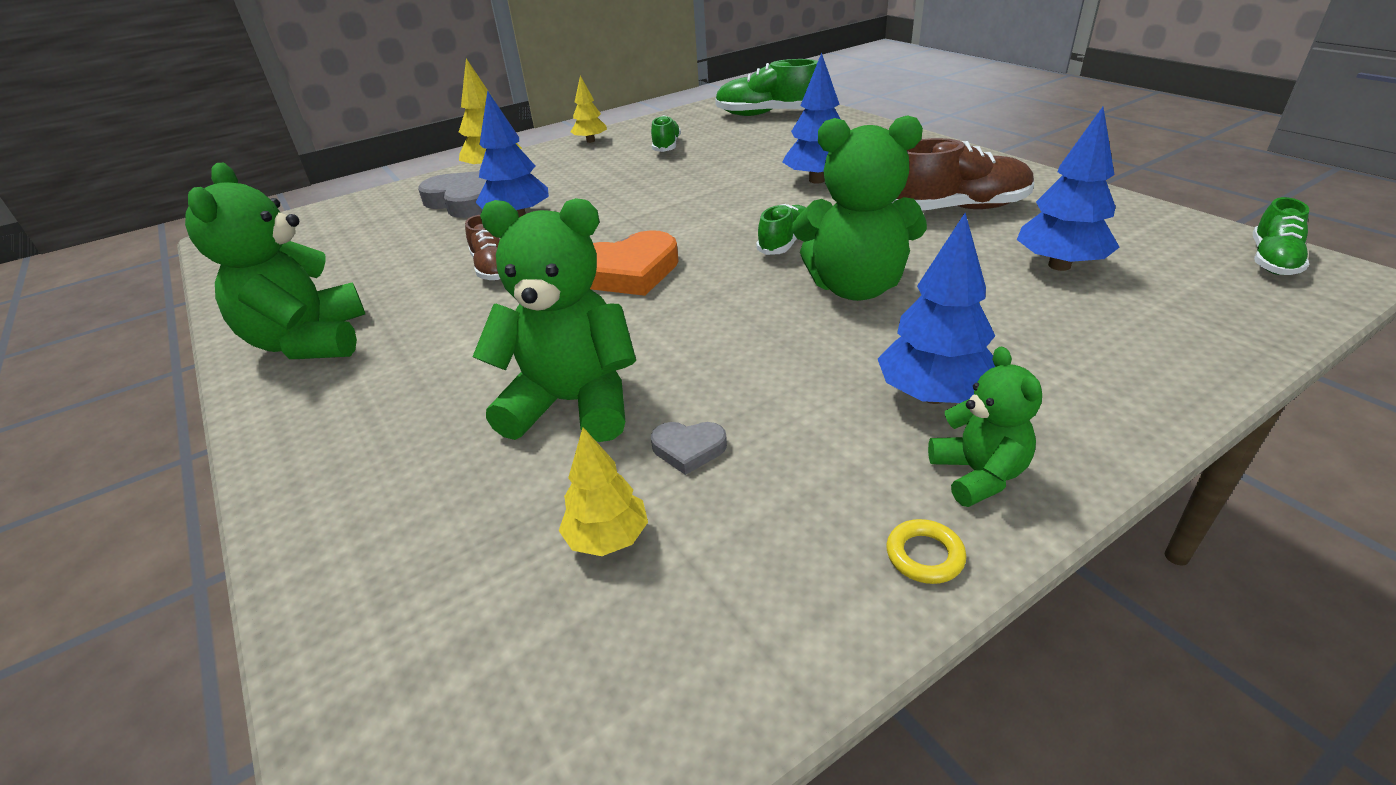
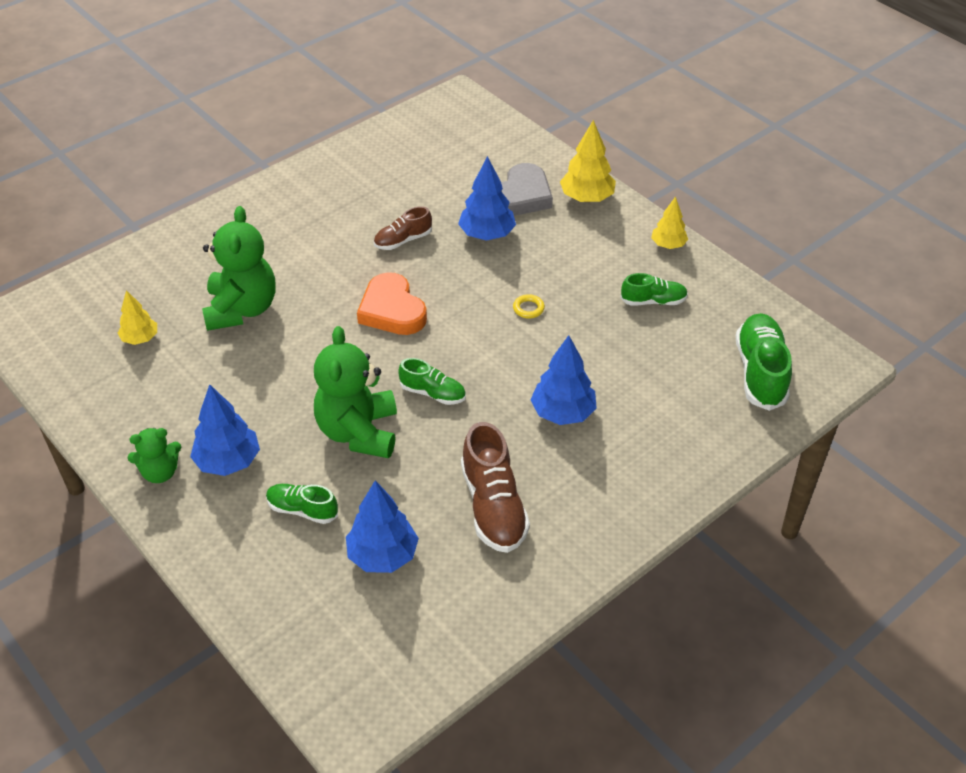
camera: 80 degrees right, 10 degrees up
(310, 342) = (316, 186): green teddy bear -> none
(688, 449) = (197, 360): grey heart -> none
(924, 555) = (111, 446): yellow ring -> yellow ring (528, 308)
(1272, 260) = (380, 699): green shoe -> green shoe (302, 510)

